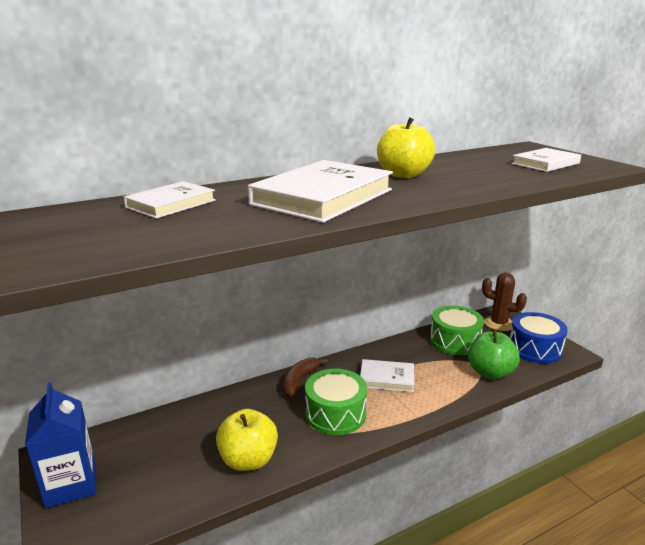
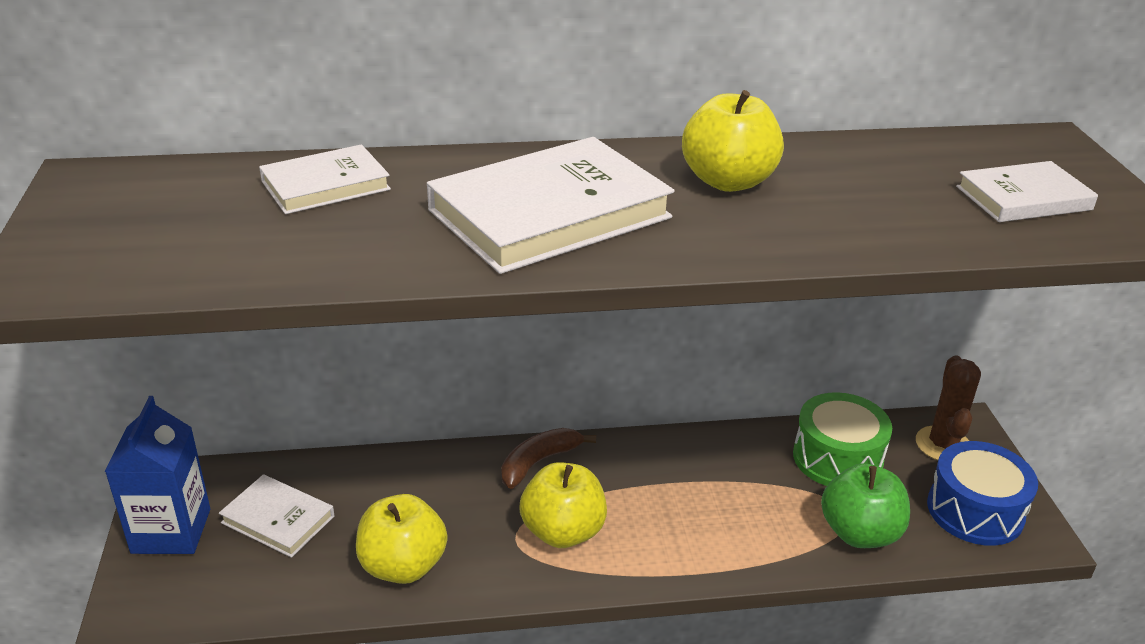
camera: 20 degrees right, 10 degrees up
(335, 414) = (563, 532): green drum -> yellow apple
(386, 378) = (677, 495): white book -> white book (278, 519)
(499, 323) = (943, 444): brown cactus -> brown cactus turned 45 degrees clockwise

